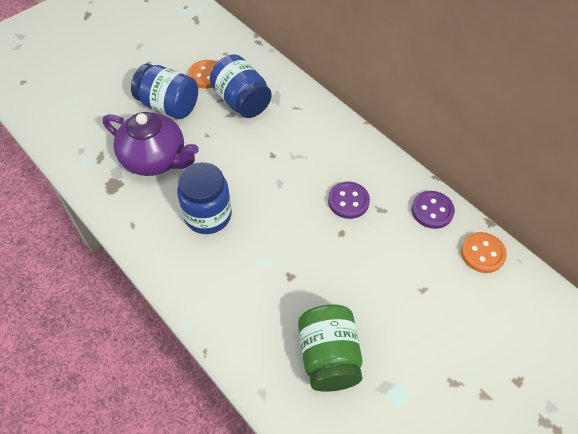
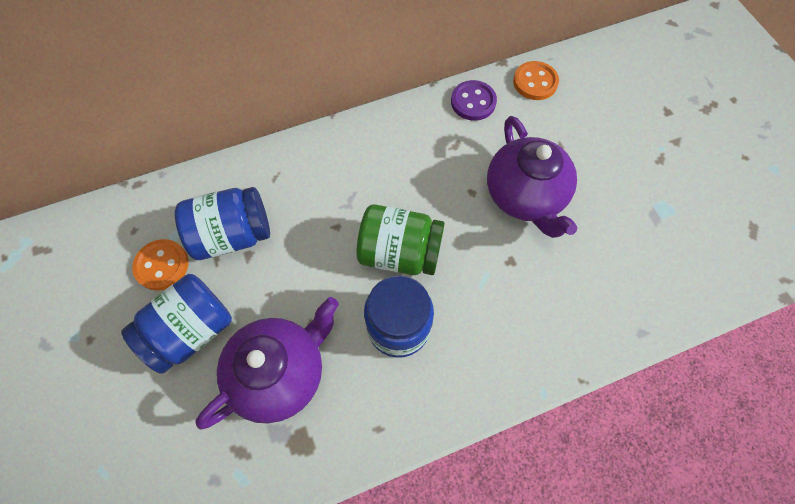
camera: 70 degrees left, 10 degrees up
(328, 357) = (615, 255): green jar -> green jar (400, 252)
(348, 201) = (433, 171): purple button -> none
(356, 272) = (525, 196): none -> purple teapot

